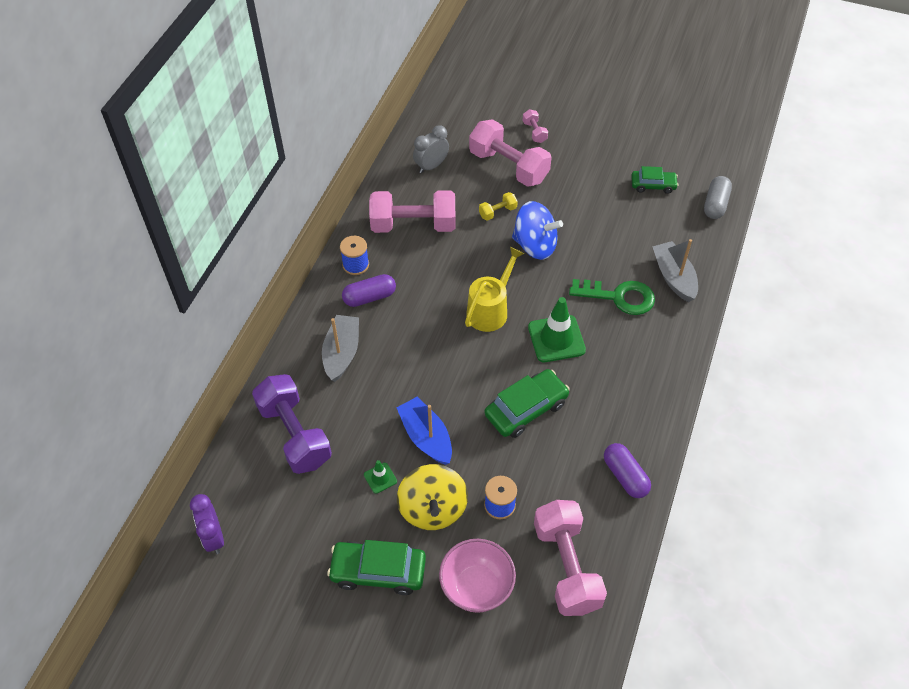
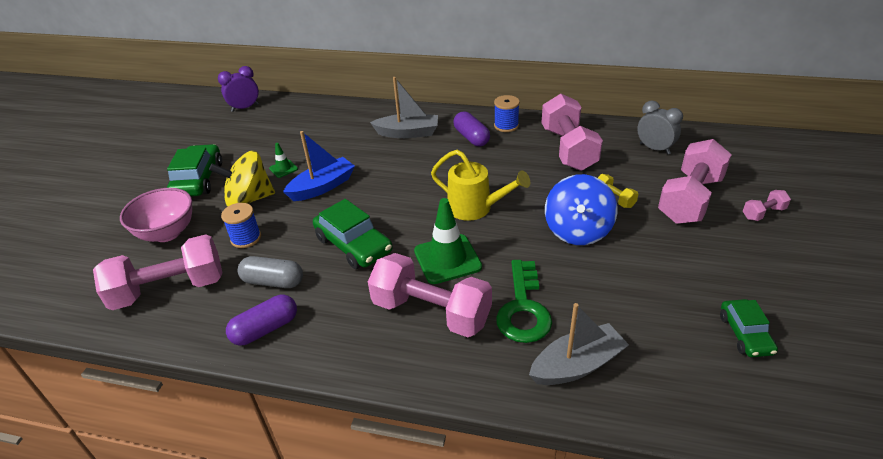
camera: 85 degrees right, 15 degrees down
(294, 434) = (327, 124): purple dumbbell -> none
(617, 356) = (431, 312): none -> pink dumbbell
(715, 204) = (753, 416): grey capsule -> grey capsule (273, 281)

